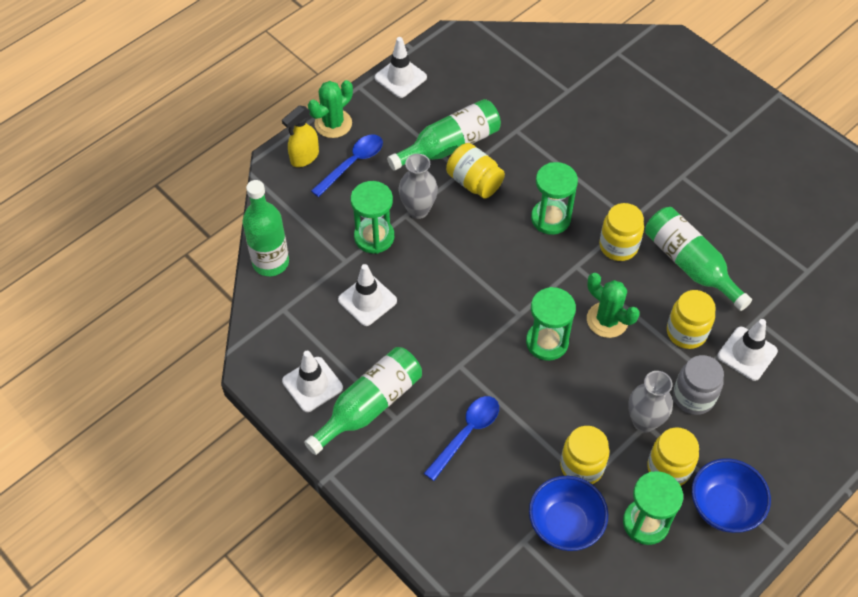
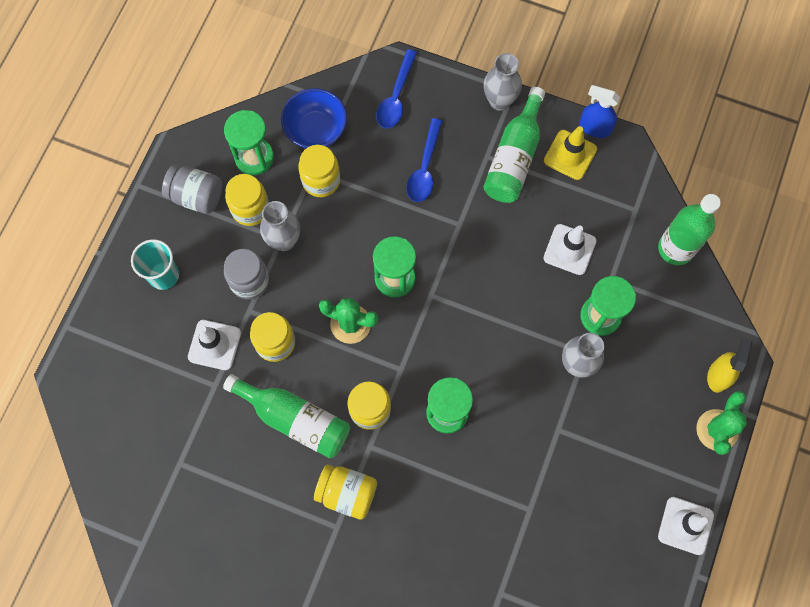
camera: 155 degrees right, 15 degrees up
(270, 400) = (594, 128): none -> blue spray bottle
(312, 384) = (570, 155): white traffic cone -> yellow traffic cone
(351, 470) = (499, 101): none -> grey vase
(352, 163) = (668, 389): blue spoon -> blue spoon (396, 97)
(450, 145) = (587, 457): green bottle -> none
(474, 182) = (540, 422): yellow jar -> yellow jar (347, 493)
(724, 507) = (196, 196): blue bowl -> grey jar
(781, 438) = (164, 275): none -> turquoise cup

